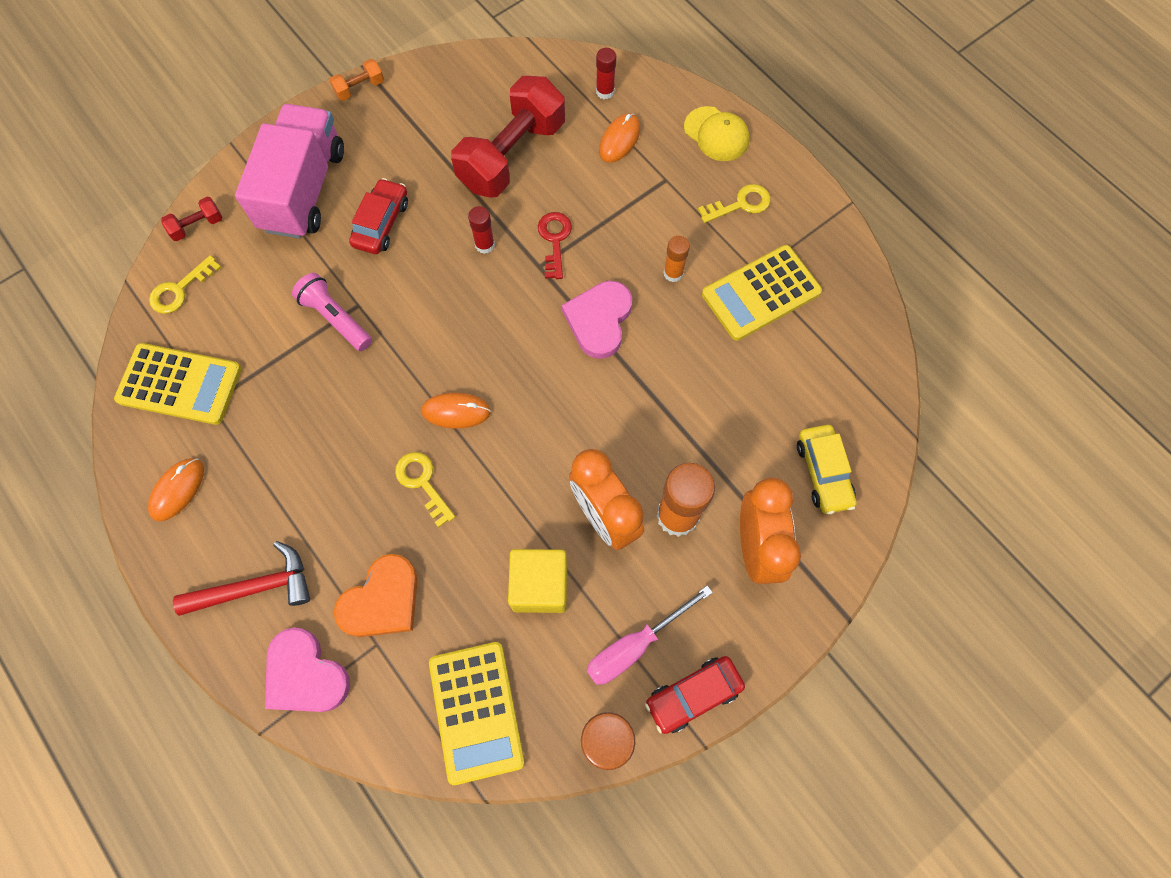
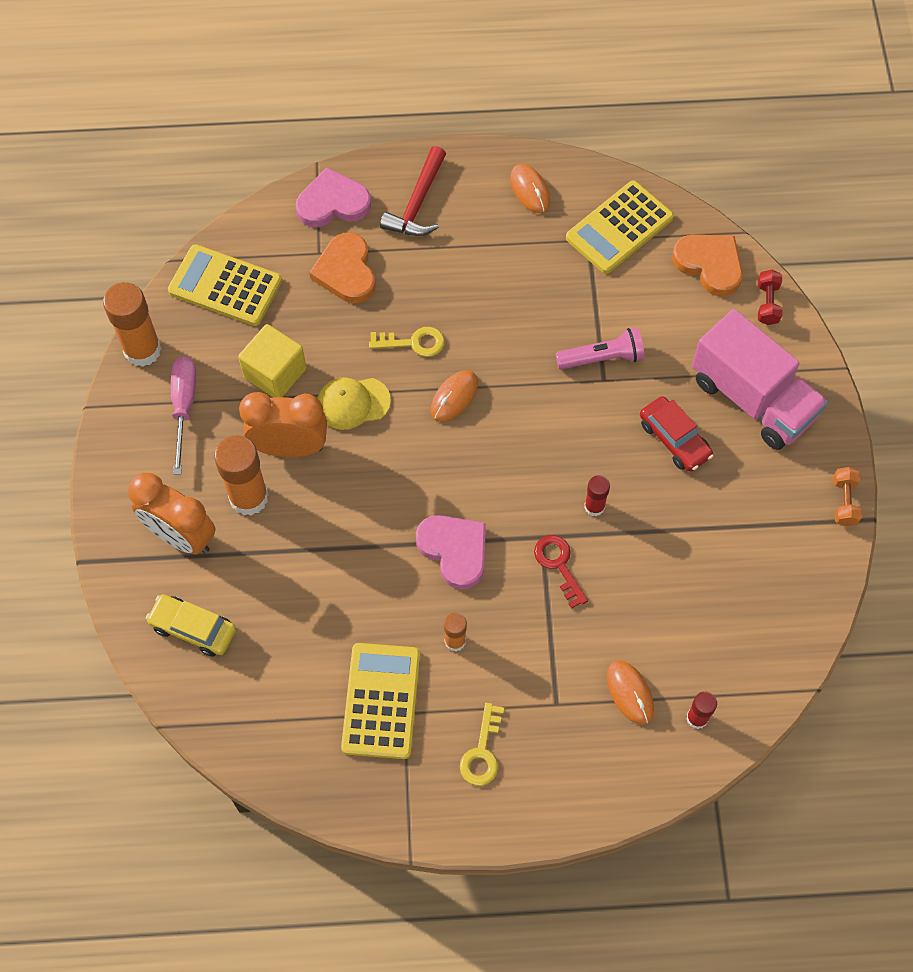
camera: 125 degrees right, 5 degrees down
(180, 289) = (709, 265): yellow key -> orange heart
(512, 155) = (676, 586): red dumbbell -> none
(554, 240) = (559, 565): red key -> red key turned 150 degrees counterclockwise
(693, 695) = (121, 421): red car -> none
(716, 134) = (575, 788): yellow cap -> yellow cap (353, 403)

